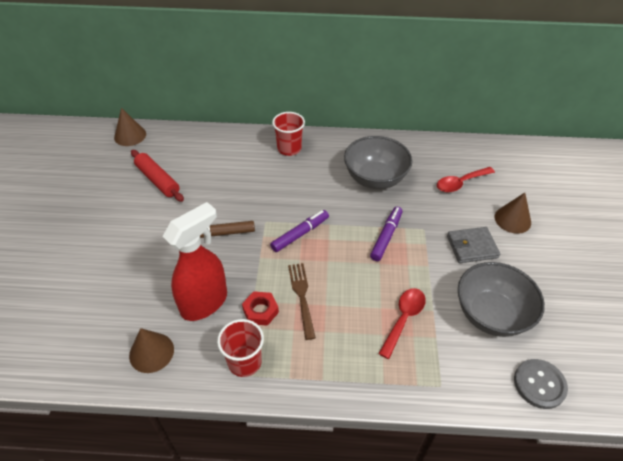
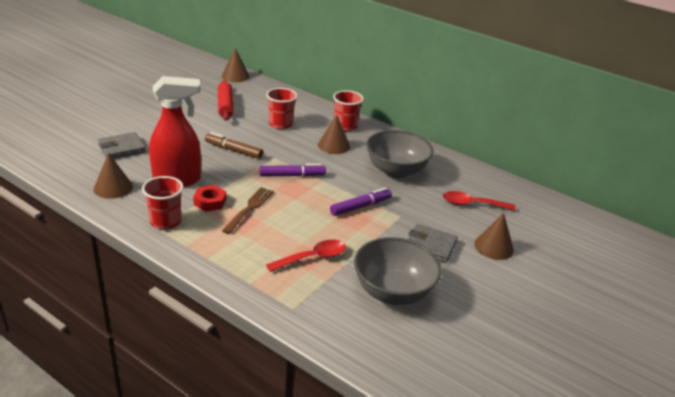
camera: 30 degrees right, 15 degrees down
(108, 295) = (121, 148): none -> grey wallet
(231, 176) = (280, 124): none -> red cup
(301, 177) = (333, 145): none -> brown cone
(539, 384) = (380, 353): grey button -> none

